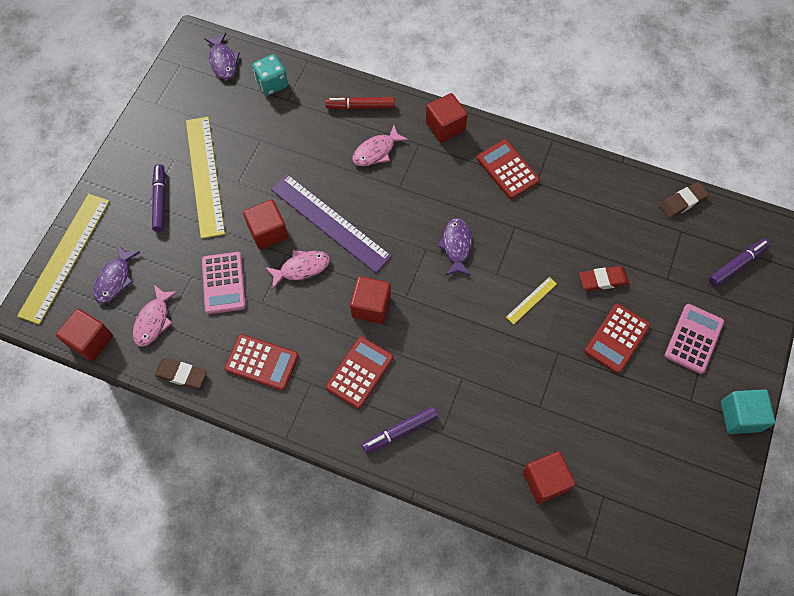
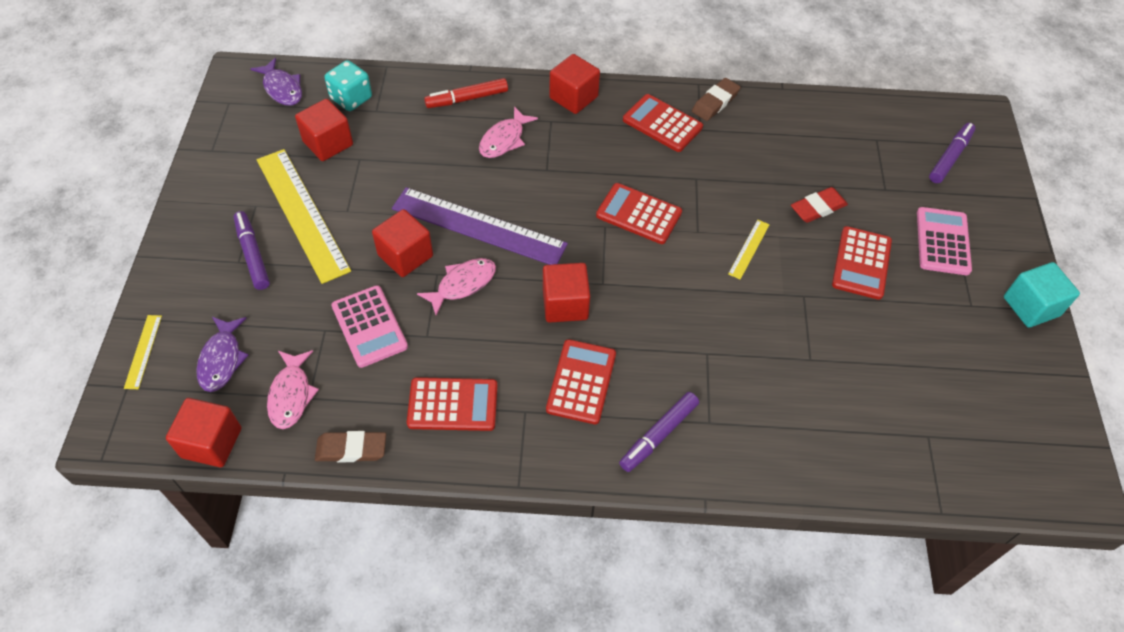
camera: 20 degrees left, 10 degrees down
(65, 257) = (143, 351): yellow ruler -> yellow ruler, size x0.43
(456, 246) = (638, 214): purple fish -> red calculator
(545, 481) = (854, 440): red cube -> red cube (328, 143)
(682, 202) = (864, 111): brown eraser -> brown eraser (715, 102)

